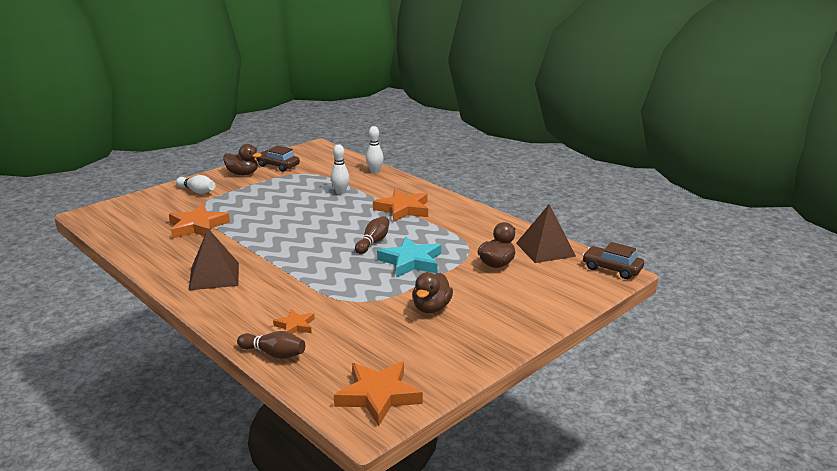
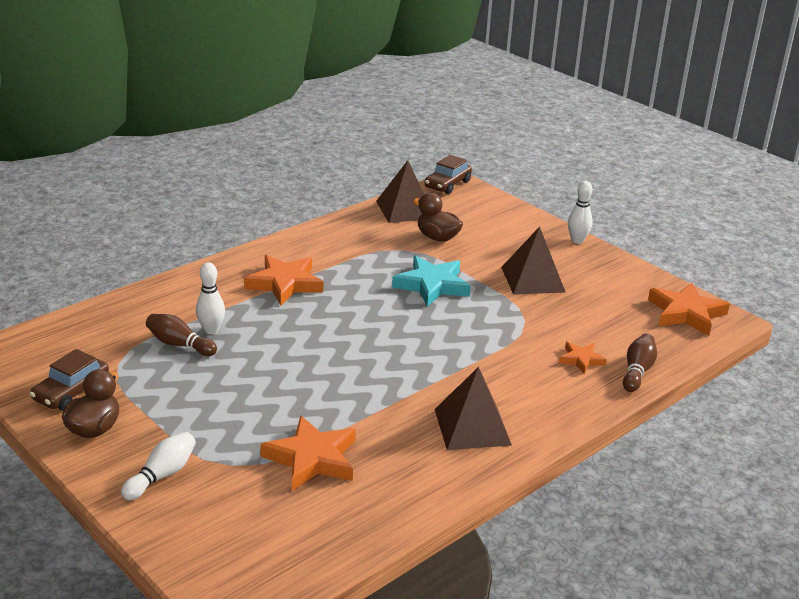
camera: 90 degrees left, 5 degrees up
(373, 242) = (380, 308): brown bowling pin -> brown bowling pin (179, 345)
(375, 171) = (139, 300): white bowling pin -> white bowling pin (577, 240)
(431, 308) = (532, 279): brown duck -> brown pyramid

